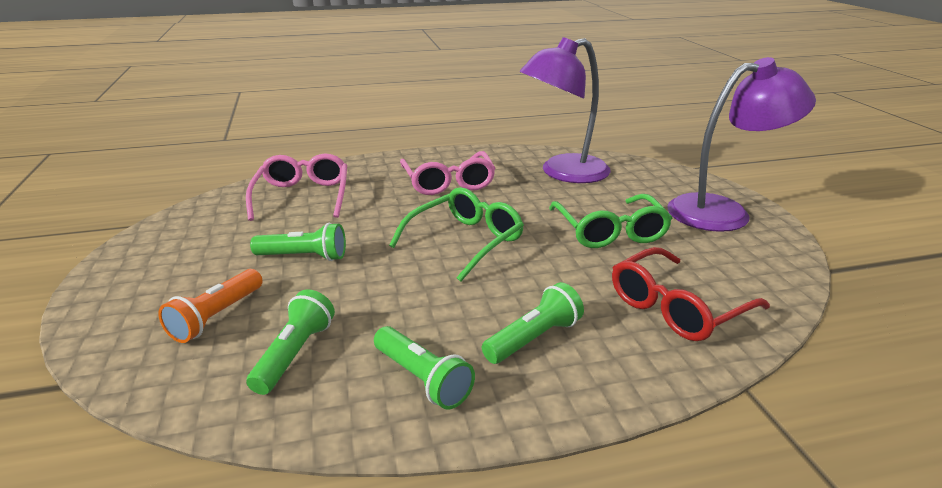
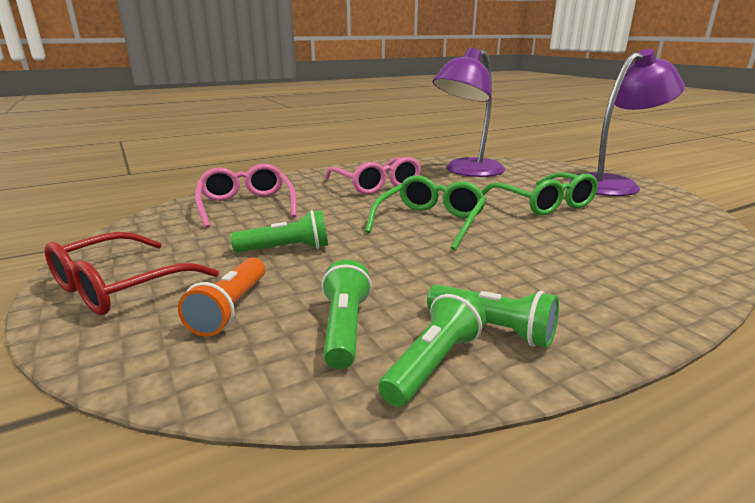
camera: 15 degrees left, 5 degrees down
(533, 338) = (560, 282): green flashlight -> green flashlight (432, 363)
(677, 307) = (650, 246): red glasses -> red glasses (121, 286)

